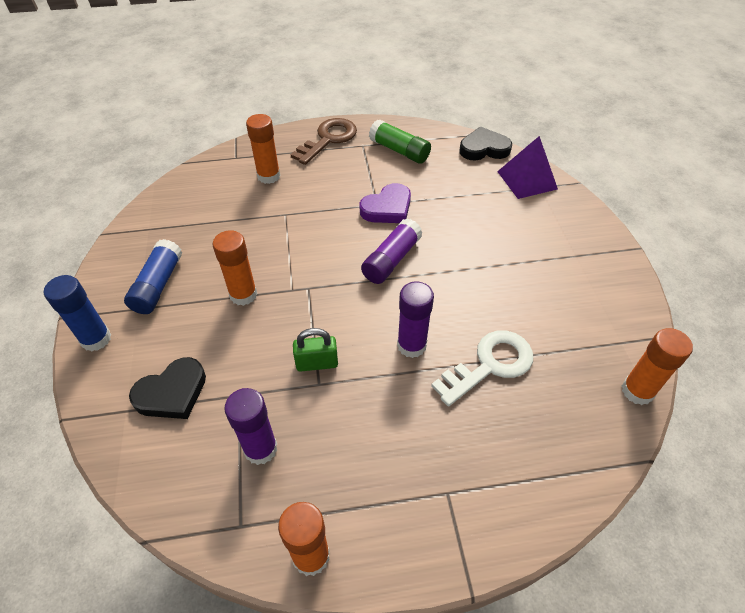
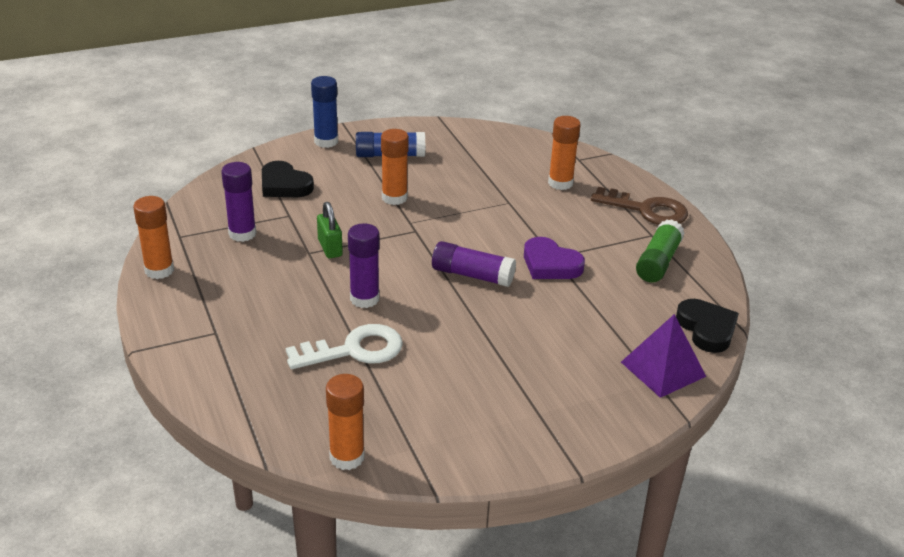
camera: 75 degrees right, 15 degrees down
(490, 365) = (354, 350): white key -> white key turned 60 degrees counterclockwise

